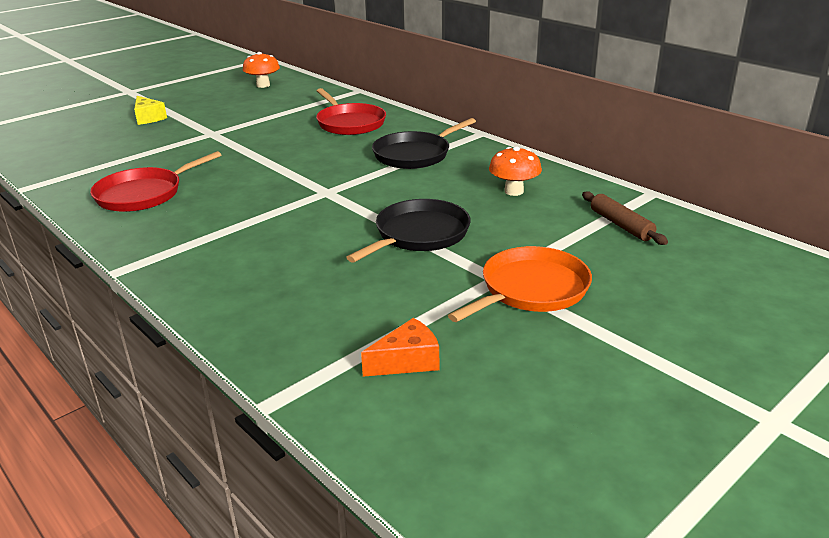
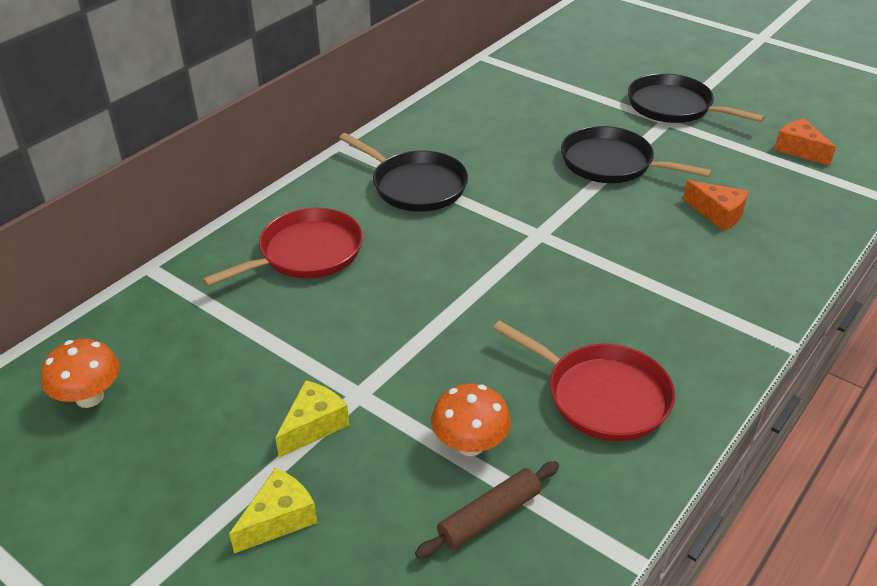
camera: 100 degrees left, 10 degrees up
(199, 124) = (313, 425): none -> yellow cheese
(308, 275) = (718, 214): none -> orange cheese
(514, 191) = (498, 119): orange mushroom -> orange mushroom (470, 444)
(531, 289) = (673, 107): orange pan -> black pan
(621, 225) = (549, 71): brown rolling pin -> brown rolling pin (489, 516)

